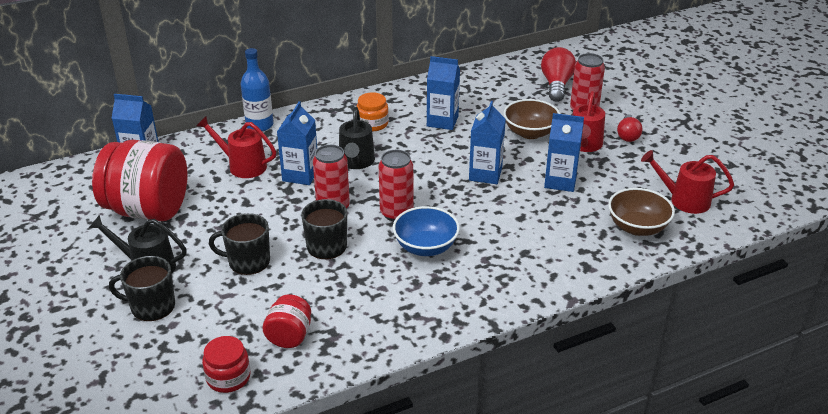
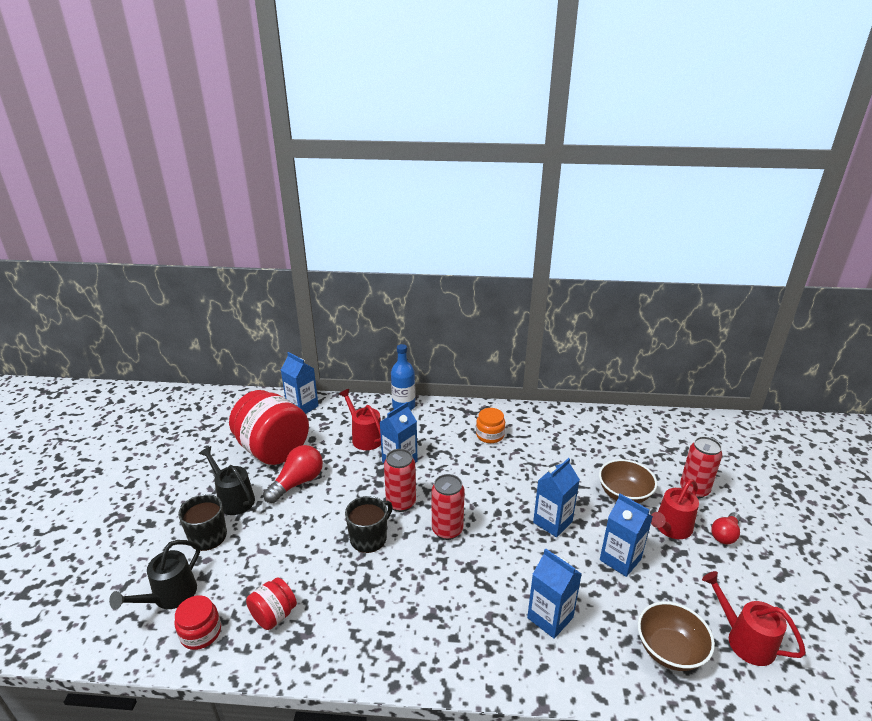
camera: 30 degrees right, 5 degrees down
(248, 261) = (301, 526): black mug -> none
(356, 162) = (451, 466): black watering can -> black watering can (169, 596)
(425, 247) = (447, 577): blue bowl -> none
(442, 121) = (550, 453): blue carton -> blue carton (550, 618)
(556, 85) = (682, 453): red light bulb -> red light bulb (297, 482)

